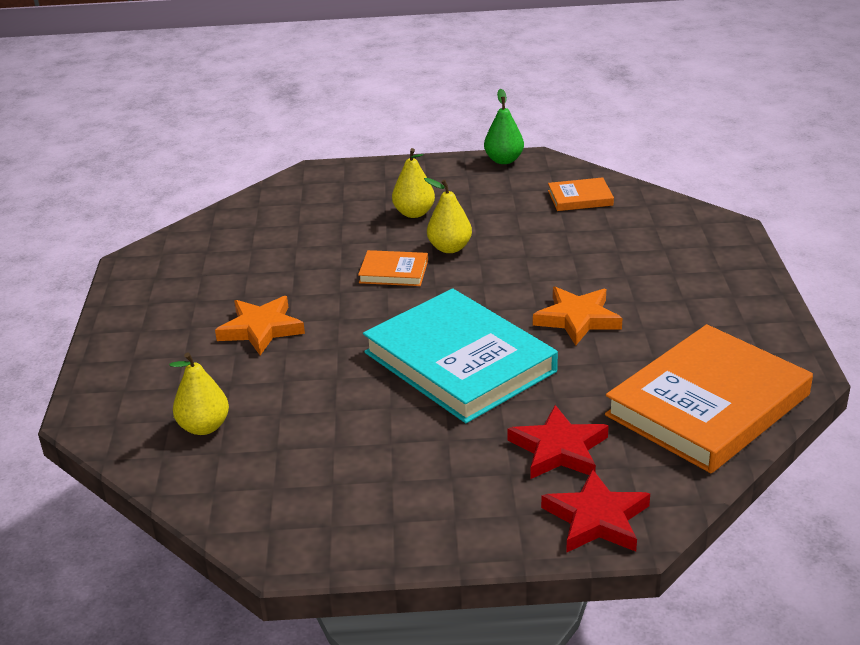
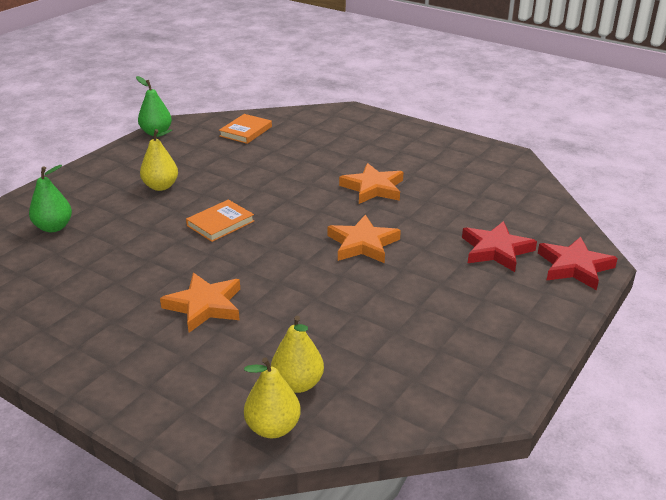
camera: 55 degrees left, 0 degrees up
(288, 205) = (54, 227): none -> green pear
(449, 248) = (226, 193): yellow pear -> yellow pear (273, 428)
(459, 362) = (362, 244): turquoise book -> orange star
(708, 405) = (507, 189): orange book -> none

